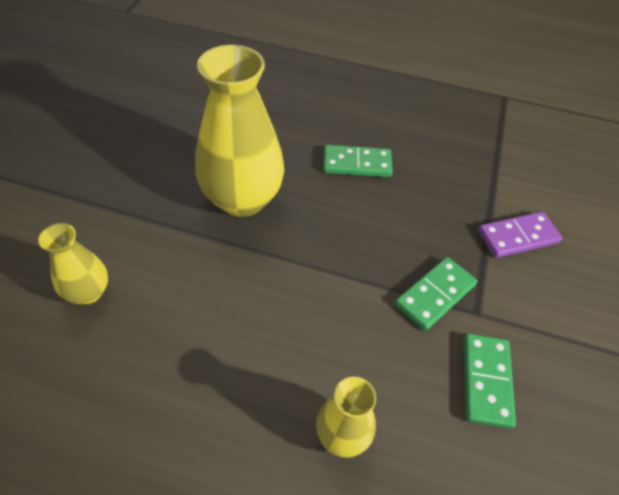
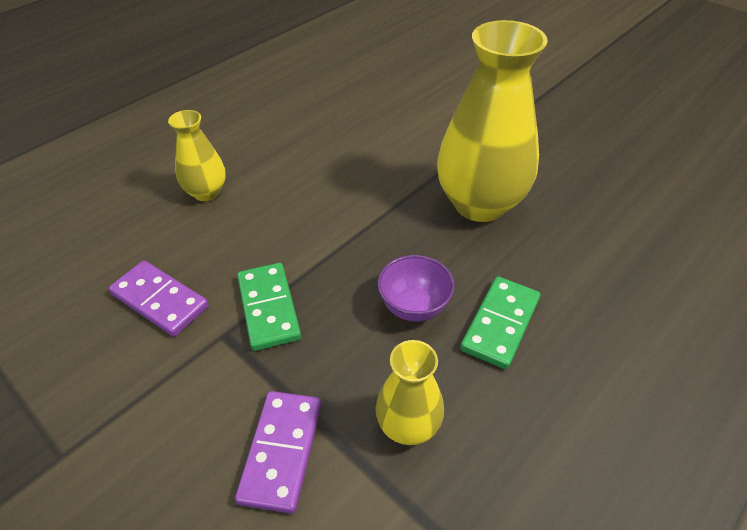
camera: 120 degrees right, 5 degrees down
(88, 292) = (417, 103): yellow vase -> yellow vase (408, 425)
(373, 209) = (414, 306): none -> purple bowl
(486, 381) = (159, 300): green domino -> purple domino

